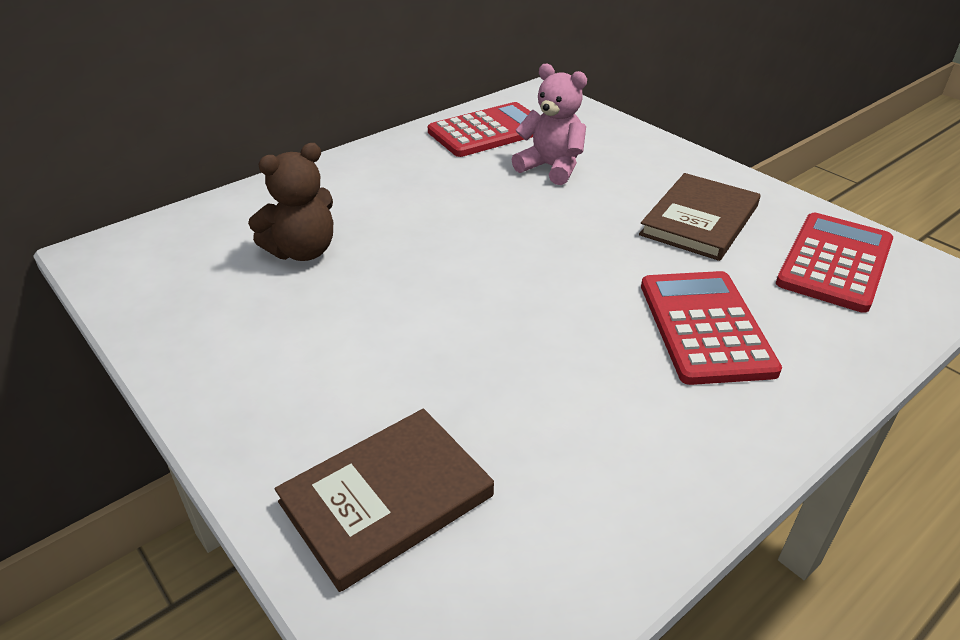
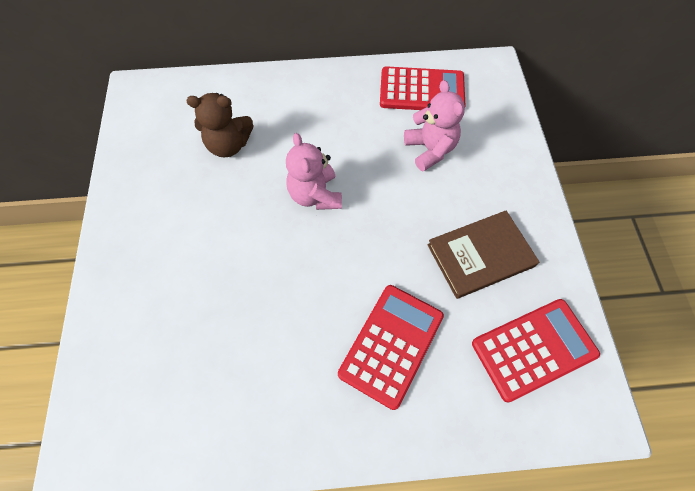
camera: 35 degrees right, 25 degrees up
(386, 499) = (137, 344): brown book -> none
(467, 249) = (315, 195): none -> pink teddy bear

